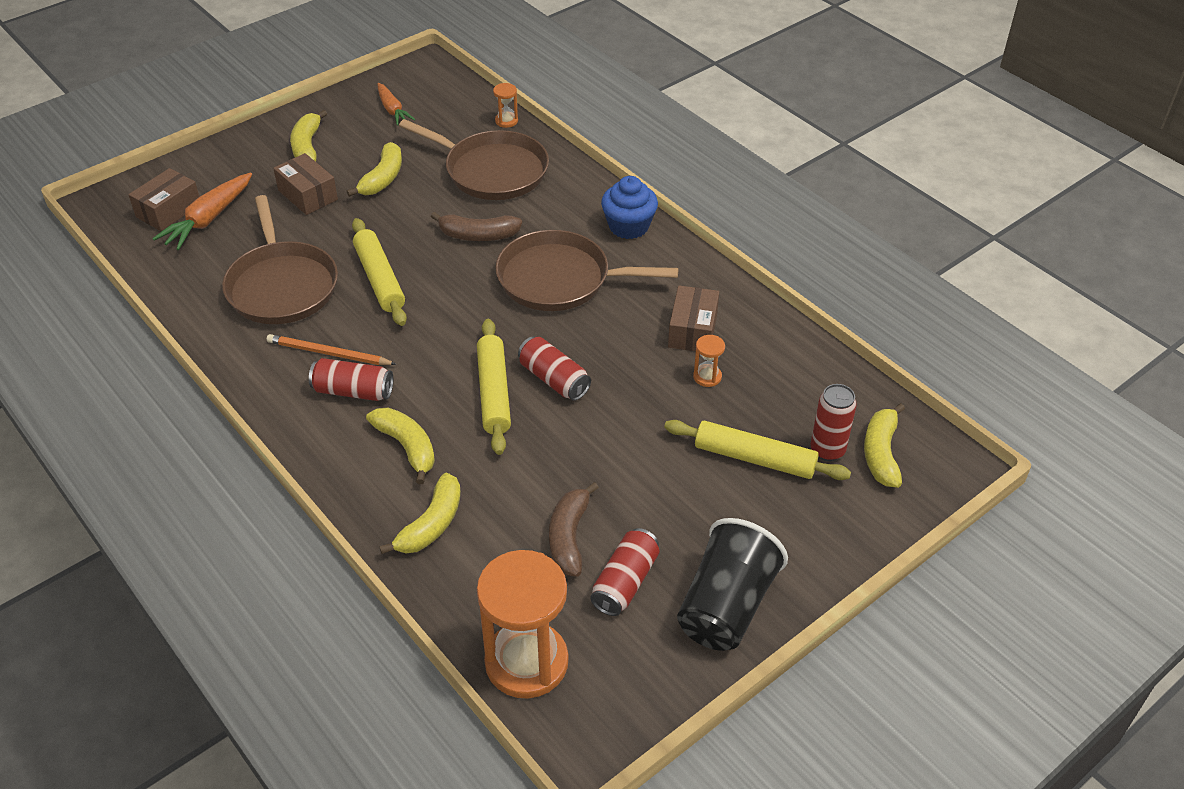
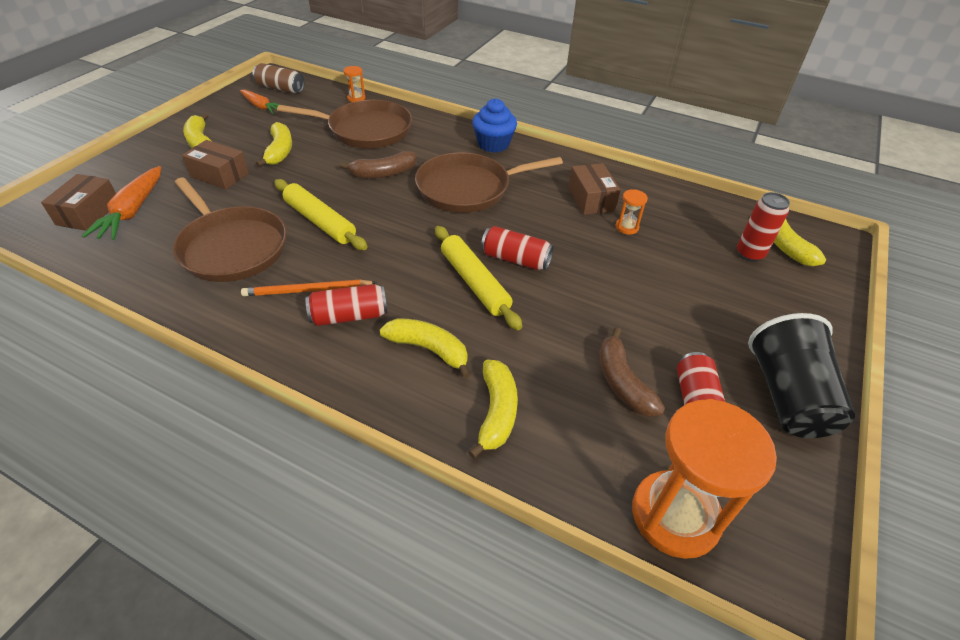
camera: 25 degrees left, 0 degrees up
(427, 87) = (280, 88): none -> brown can
(754, 458) = (707, 274): yellow rolling pin -> none

